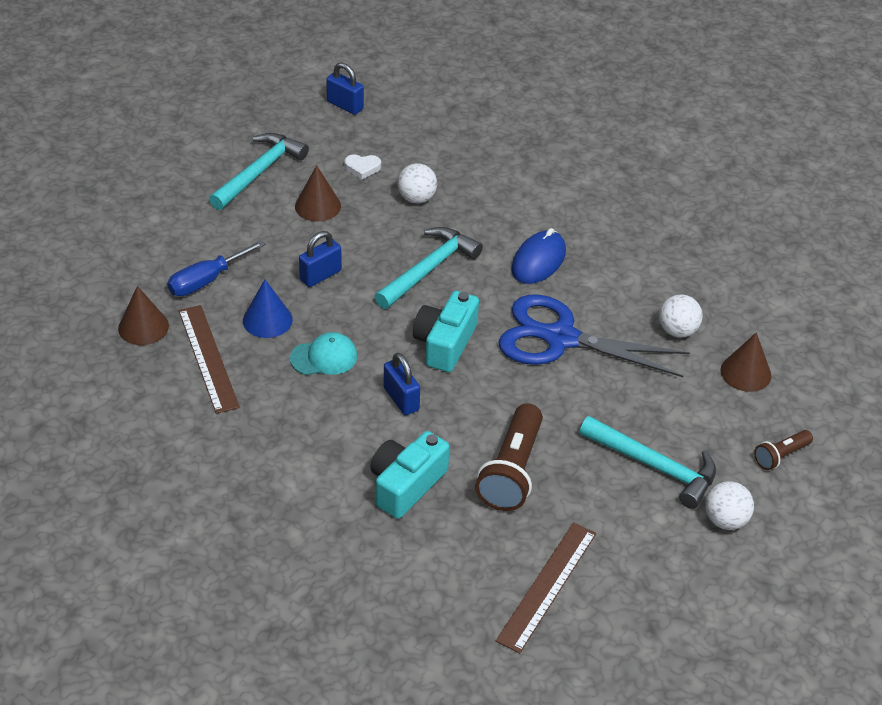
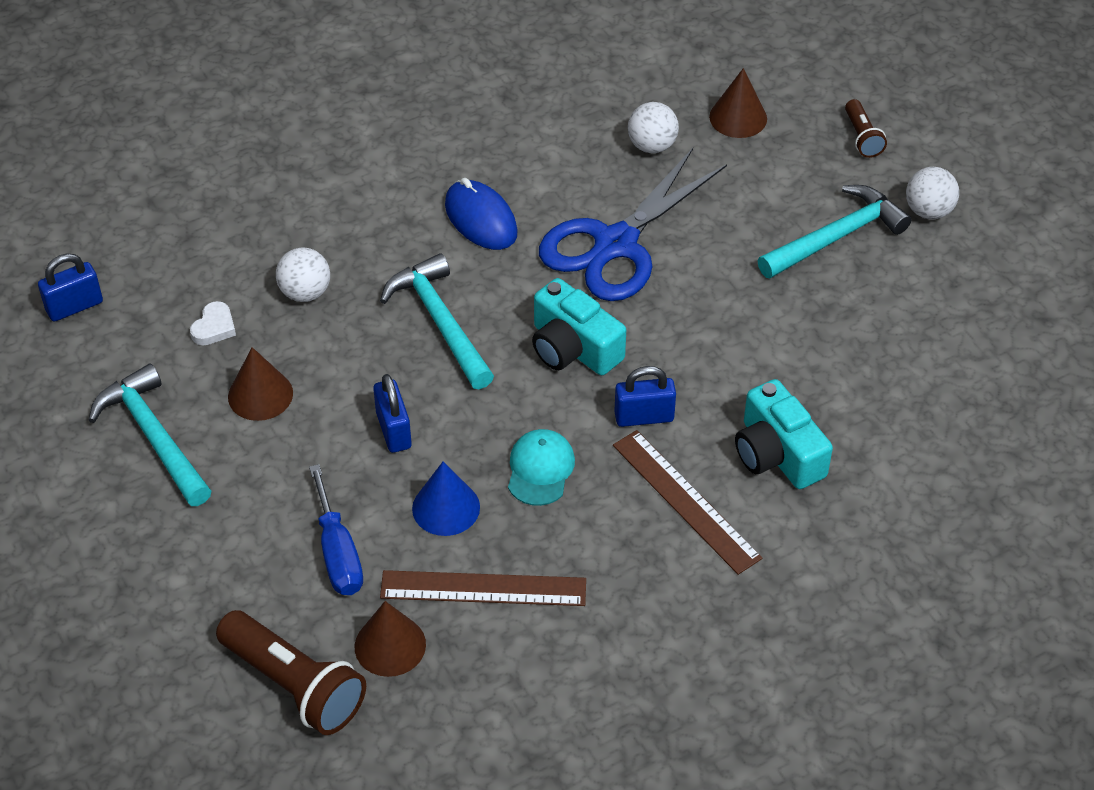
camera: 65 degrees left, 5 degrees up
(512, 471) = (795, 355): brown flashlight -> brown flashlight (294, 685)
(547, 586) = (963, 380): brown ruler -> brown ruler (685, 501)

